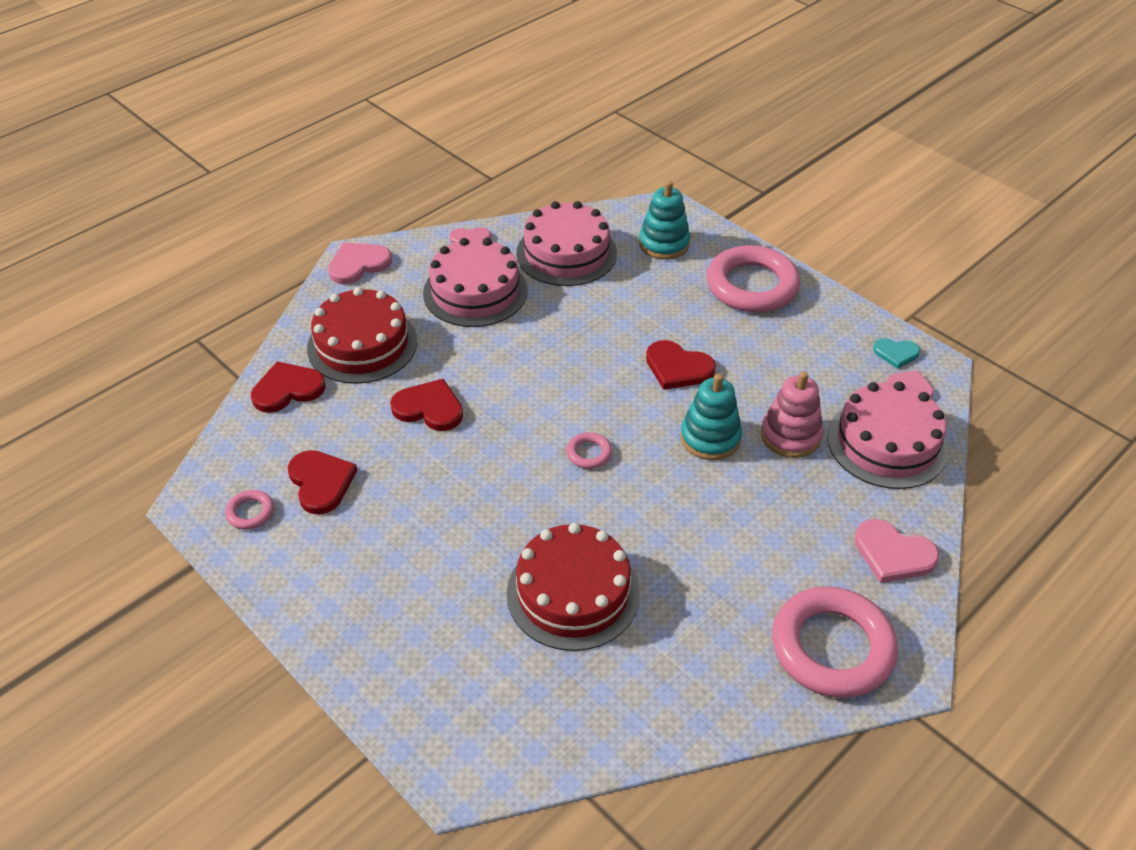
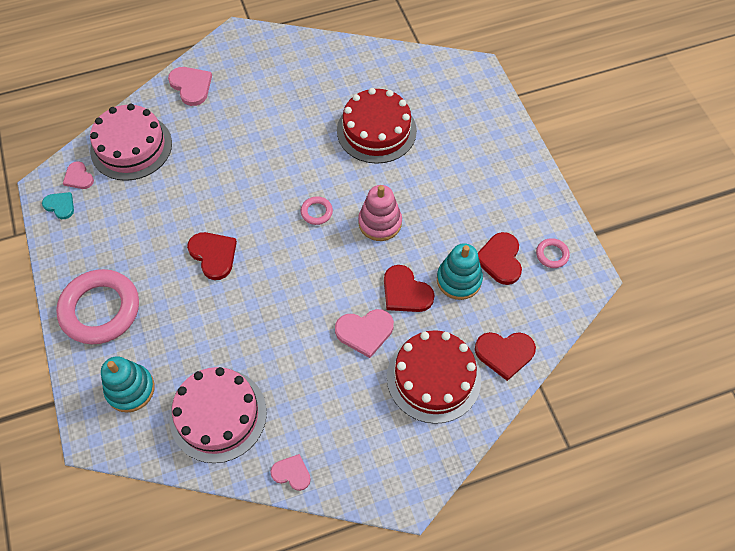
camera: 155 degrees left, 15 degrees up
(358, 264) = (406, 483): pink heart -> pink heart (365, 332)
(475, 291) = (318, 400): pink cake -> none
(710, 438) = (233, 192): turquoise stacking toy -> turquoise stacking toy (459, 280)
(790, 436) = (183, 174): pink stacking toy -> pink stacking toy (380, 223)
(832, 647) = (263, 57): pink ring -> none

